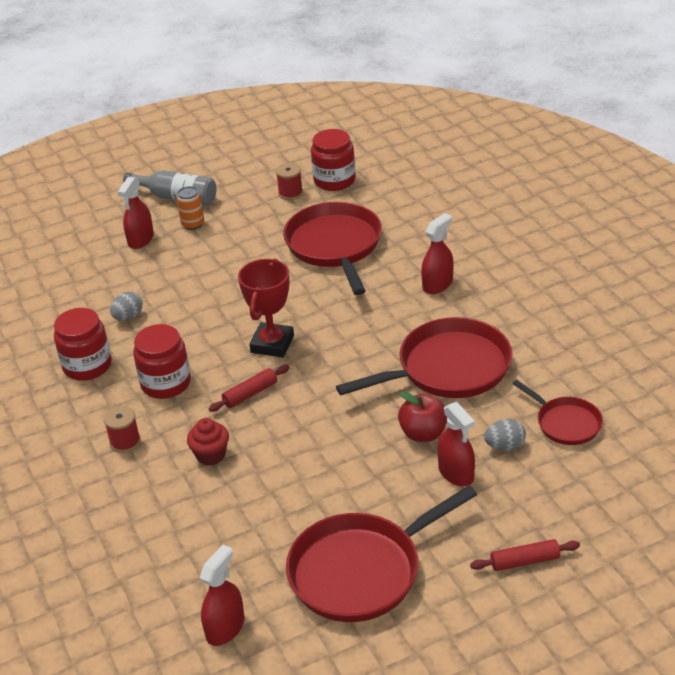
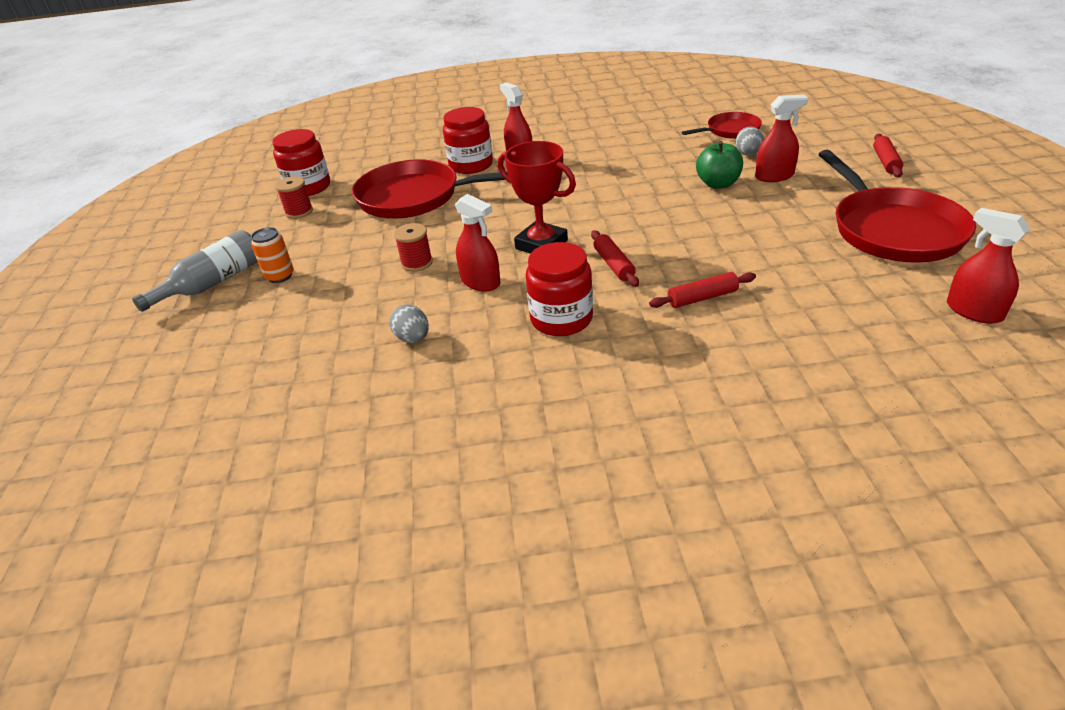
camera: 70 degrees left, 0 degrees up
(87, 366) = (485, 380): red jar -> red jar (471, 165)
(125, 442) = (652, 358): red spool -> red spool (417, 263)
(141, 239) = (265, 317): red spray bottle -> red spray bottle (480, 282)
(211, 455) = (702, 298): red cupcake -> red rolling pin
(423, 433) = (718, 184): red apple -> green apple
(448, 368) = (637, 165): red pan -> none

